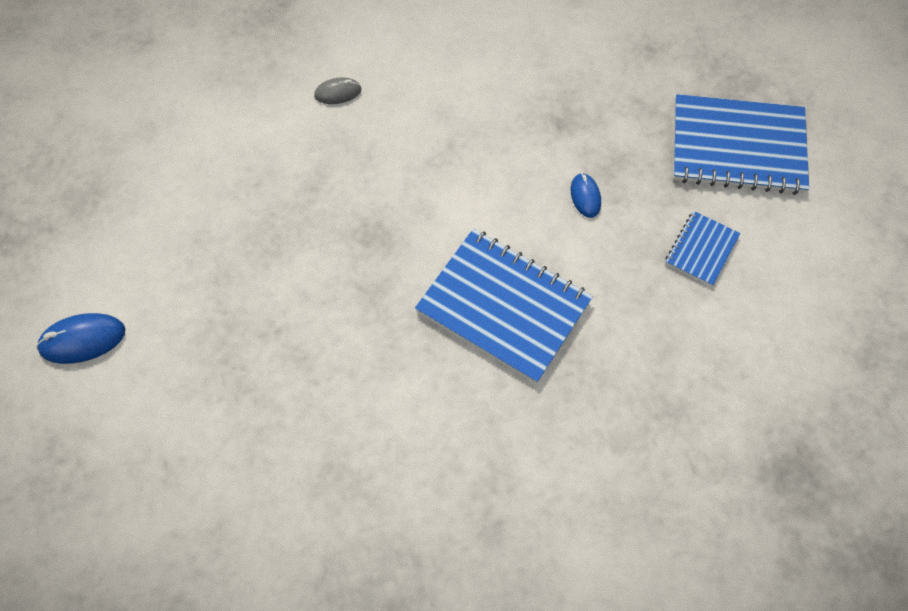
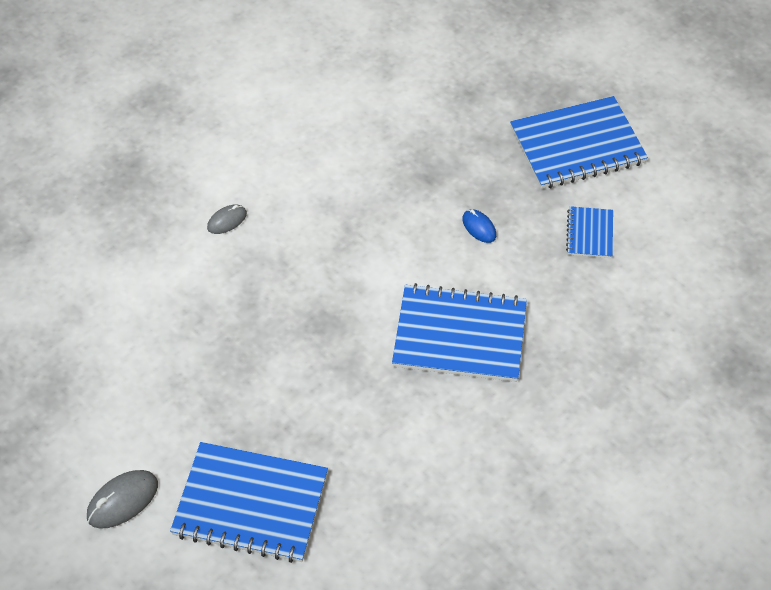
camera: 25 degrees left, 10 degrees down
(83, 340) = (122, 501): blue mouse -> grey mouse
(198, 398) = (250, 504): none -> blue notebook

